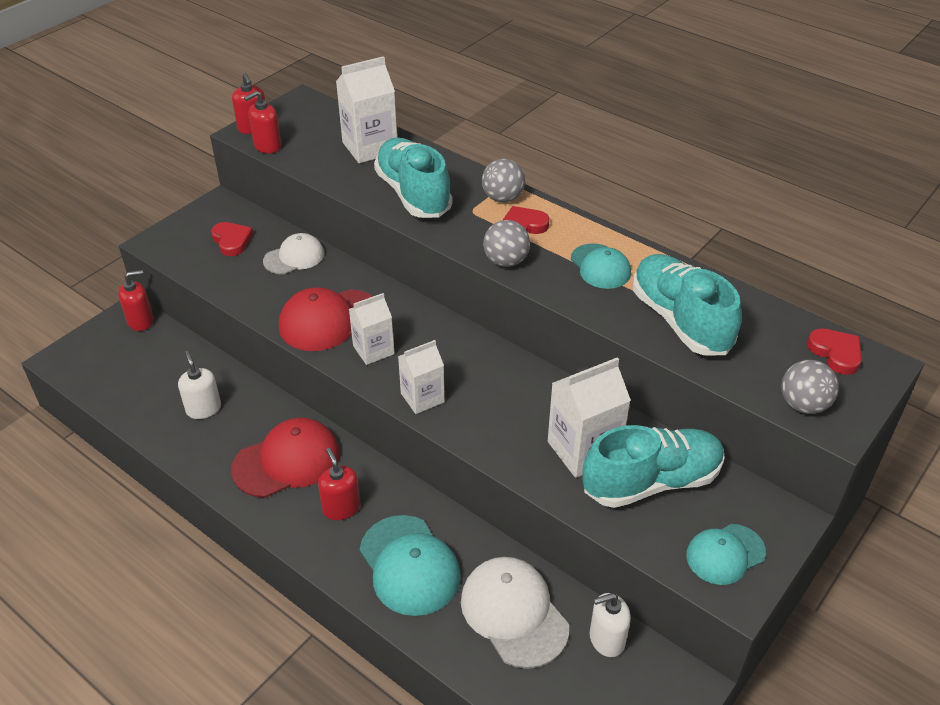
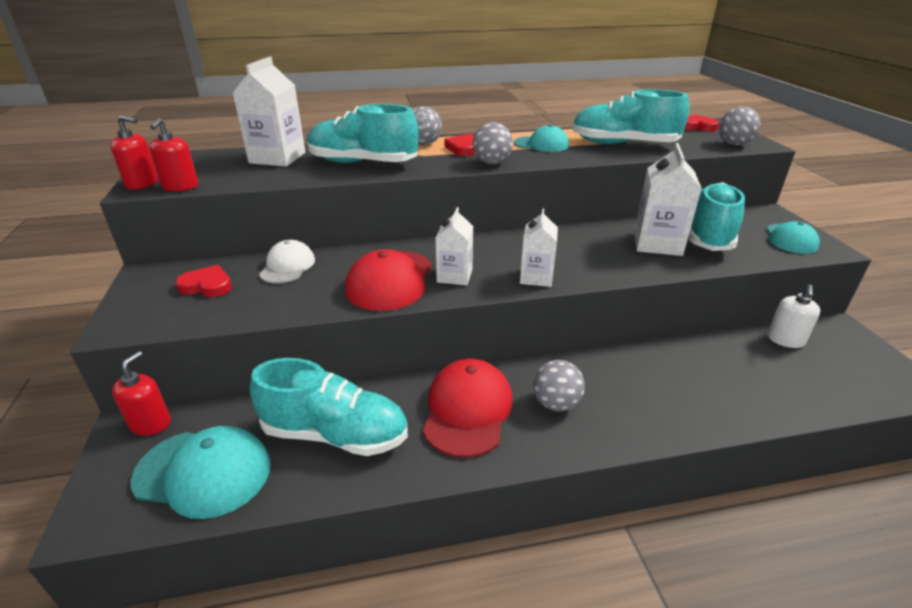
camera: 50 degrees left, 10 degrees down
(203, 409) = (335, 434): white soap dispenser -> turquoise shoe
(341, 508) = (556, 403): red soap dispenser -> grey ball
(409, 565) = (652, 395): turquoise cap -> turquoise cap (203, 472)
(514, 613) = (738, 367): white cap -> none

